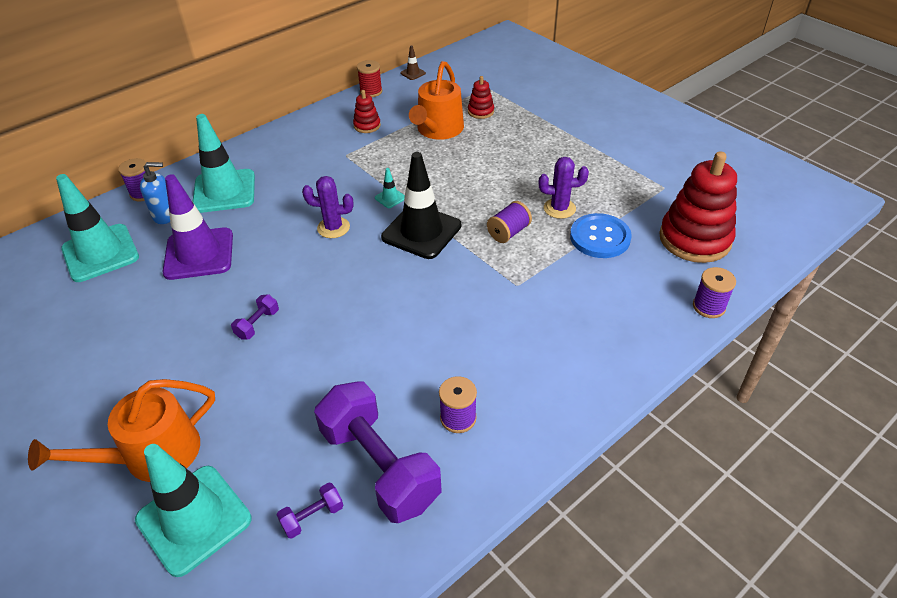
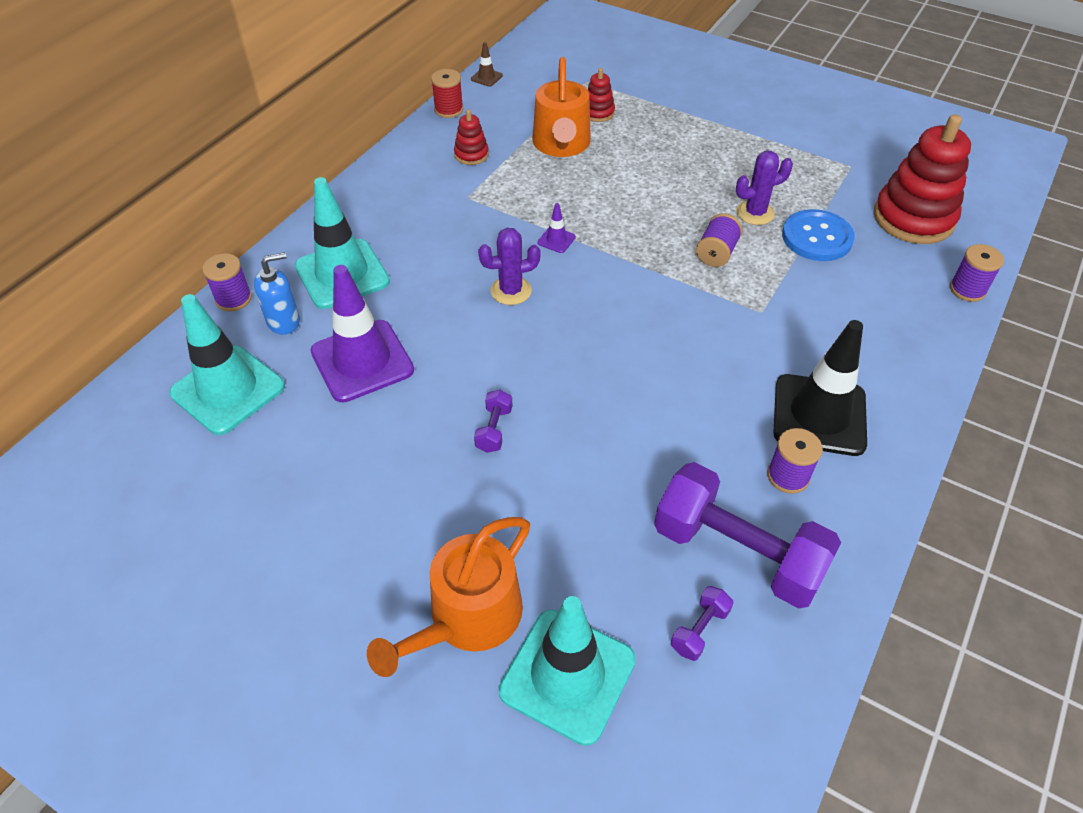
camera: 20 degrees left, 5 degrees up
(390, 198) = (556, 240): turquoise traffic cone -> purple traffic cone
(421, 231) = (618, 273): black traffic cone -> black traffic cone (819, 415)

